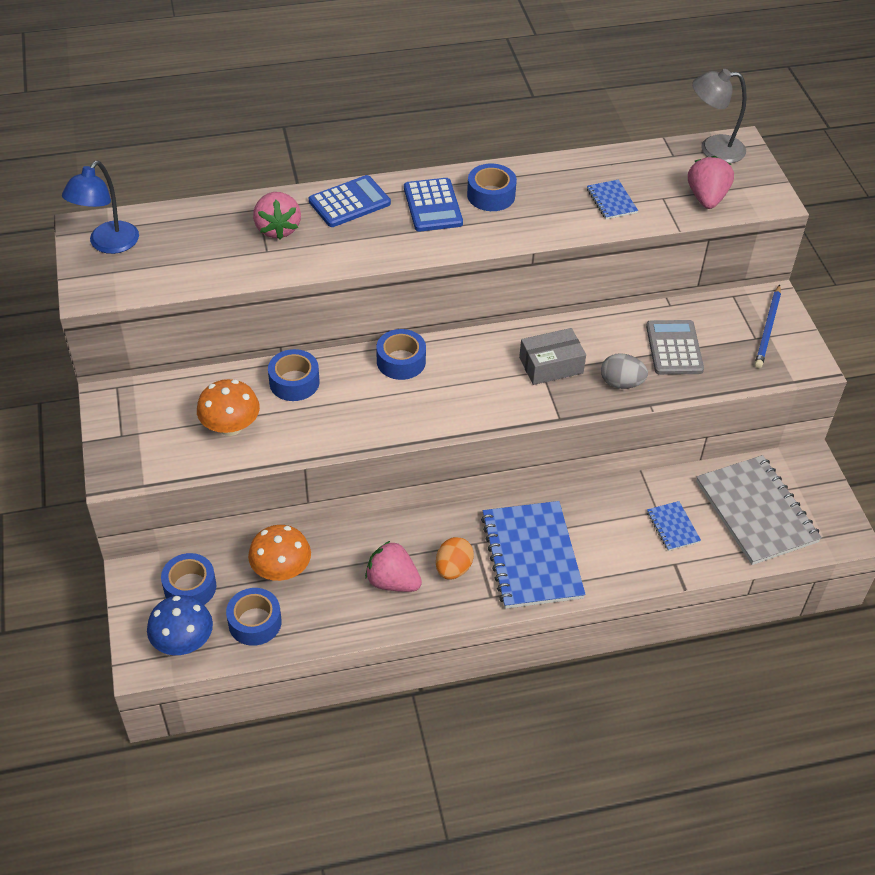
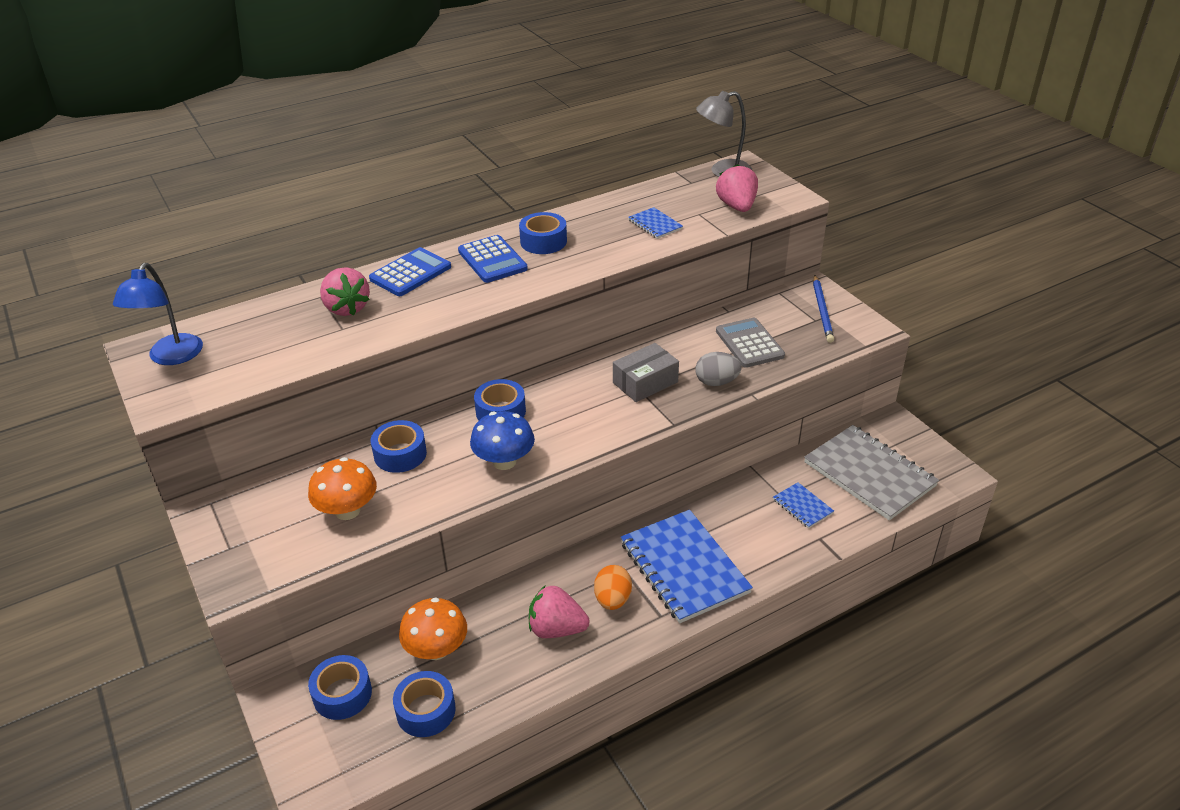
camera: 15 degrees left, 10 degrees down
(183, 642) = (353, 754): blue mushroom -> blue mushroom (504, 461)

